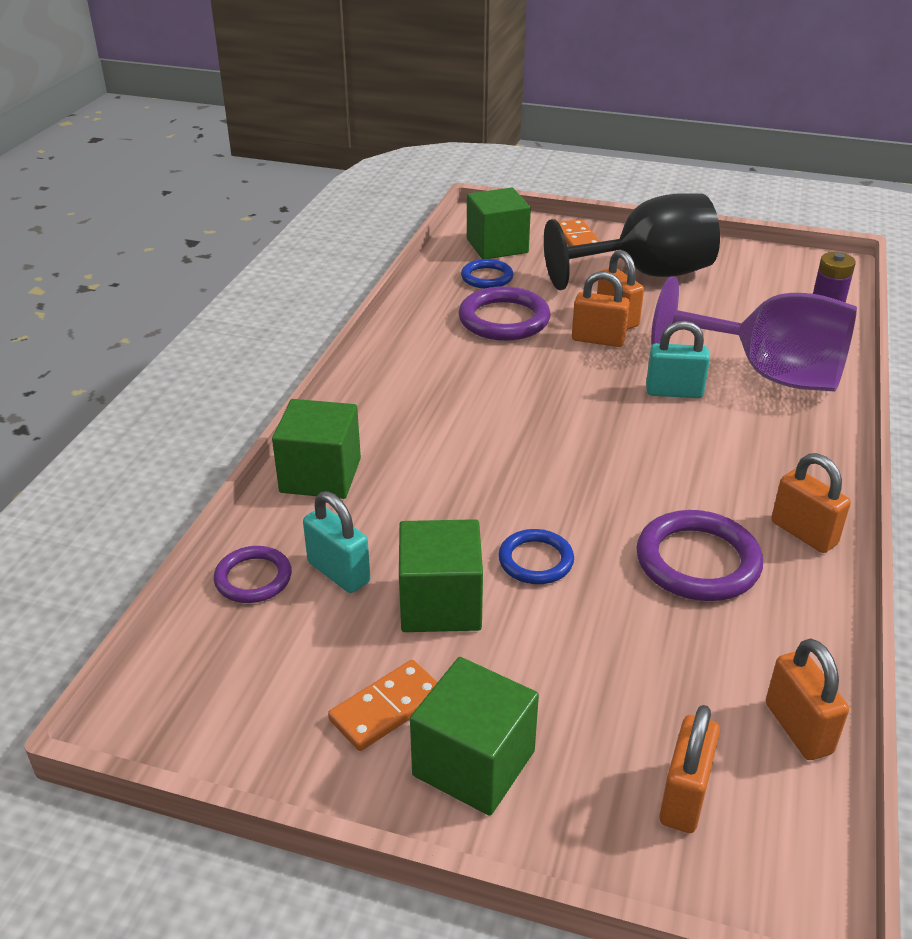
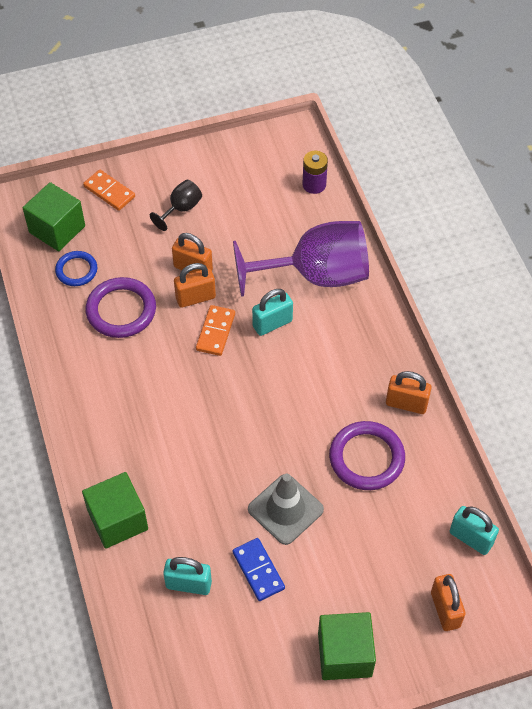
camera: 35 degrees left, 20 degrees up
(253, 578) = (145, 618): purple ring -> none
(387, 708) = (282, 651): orange domino -> orange domino (215, 332)
(440, 604) = (258, 570): green cube -> blue domino
(535, 560) = (285, 509): blue ring -> grey traffic cone
(645, 274) = (181, 209): black goblet -> black goblet, size x0.43
(798, 728) = (471, 538): orange padlock -> turquoise padlock

